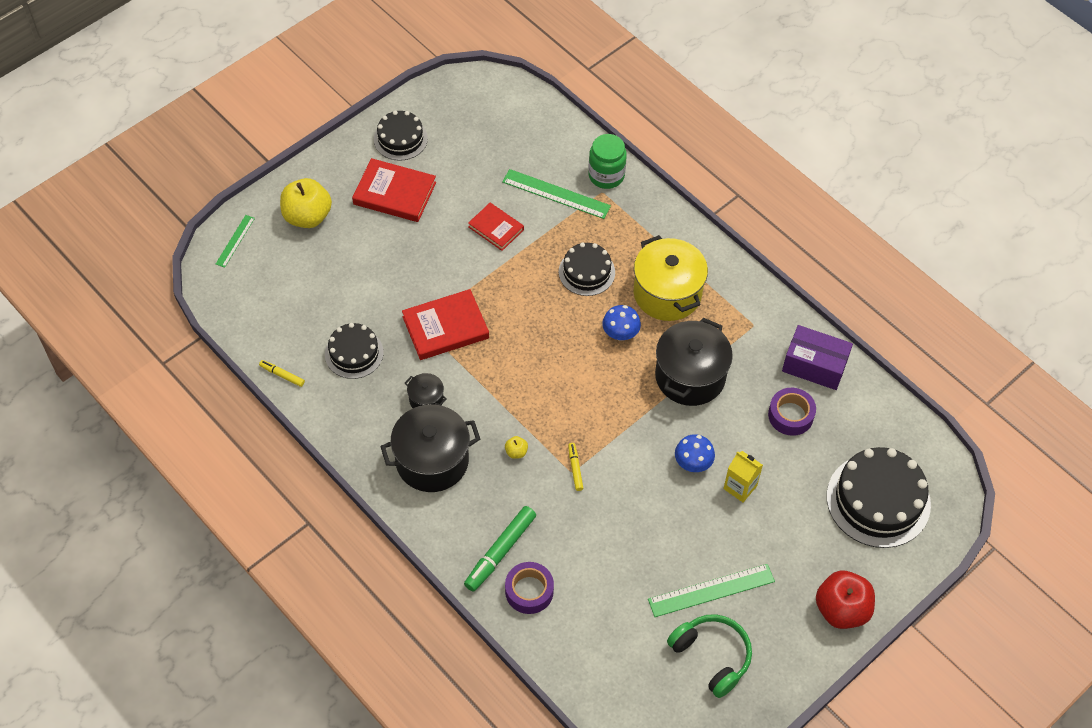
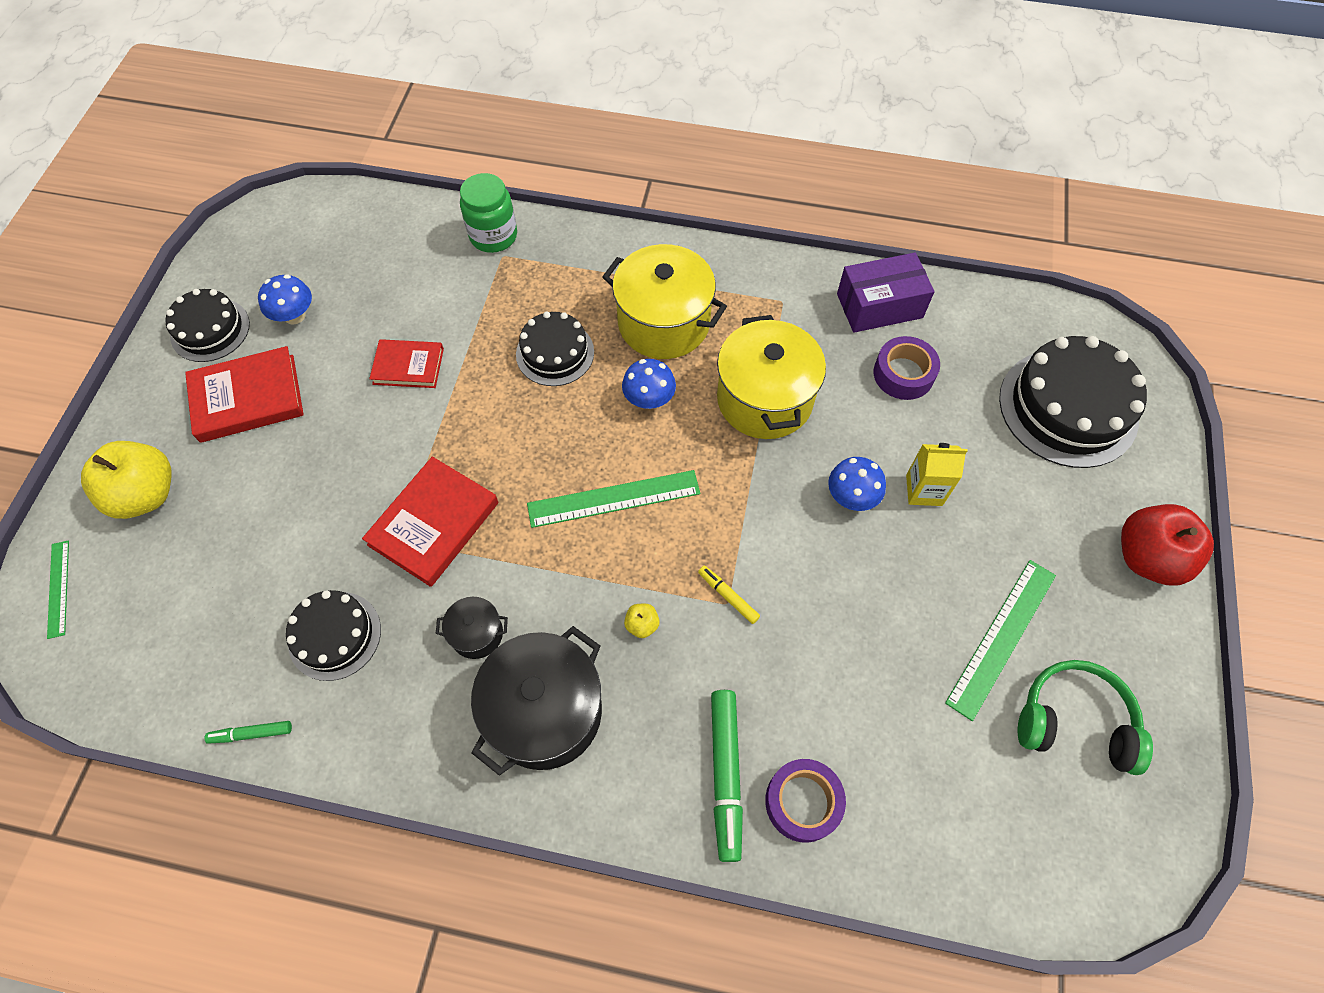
camera: 35 degrees left, 5 degrees up
(282, 375) = (251, 734): yellow marker -> green marker
(453, 158) = (295, 316): none -> blue mushroom
(556, 194) = (451, 287): green ruler -> green ruler (613, 498)
(690, 376) = (764, 399): black pot -> yellow pot

